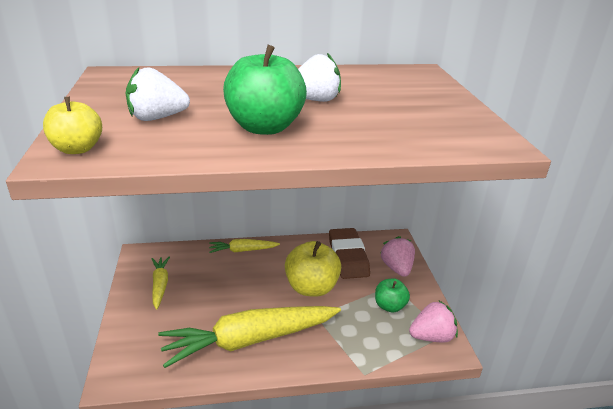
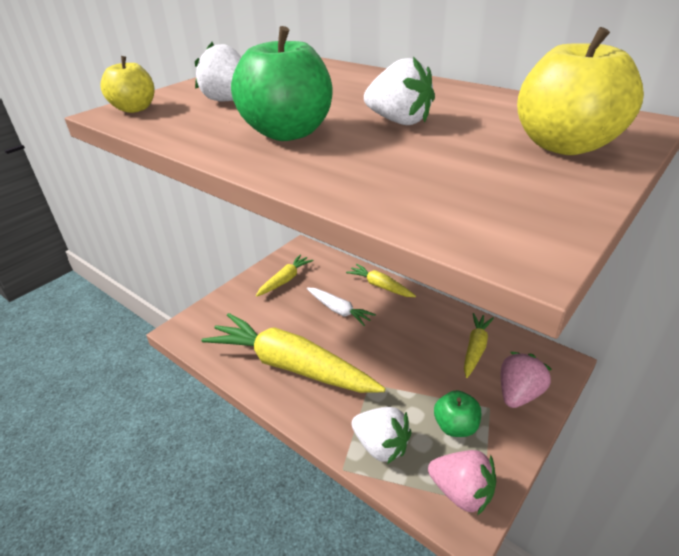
camera: 50 degrees right, 5 degrees up
(234, 283) = (339, 310): none -> white carrot
(311, 287) = (398, 355): yellow apple -> yellow apple (564, 146)
(348, 257) = (475, 348): brown eraser -> yellow carrot
(367, 345) = (381, 446): none -> white strawberry

